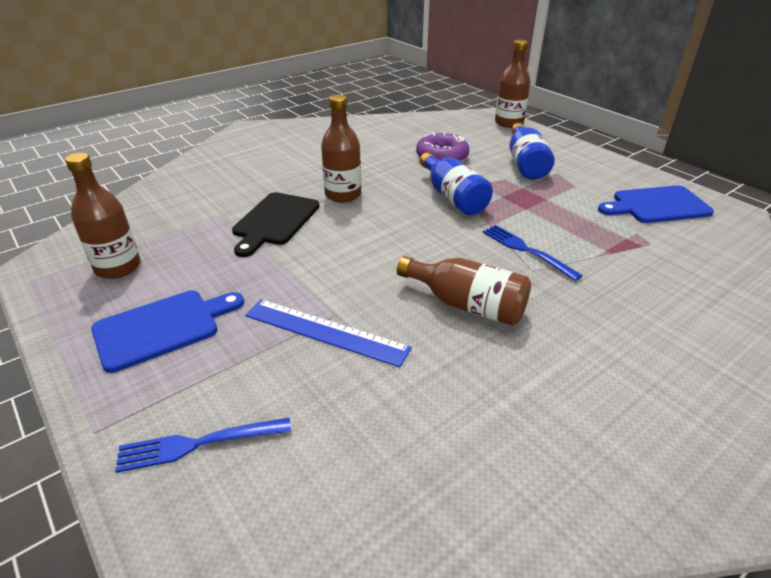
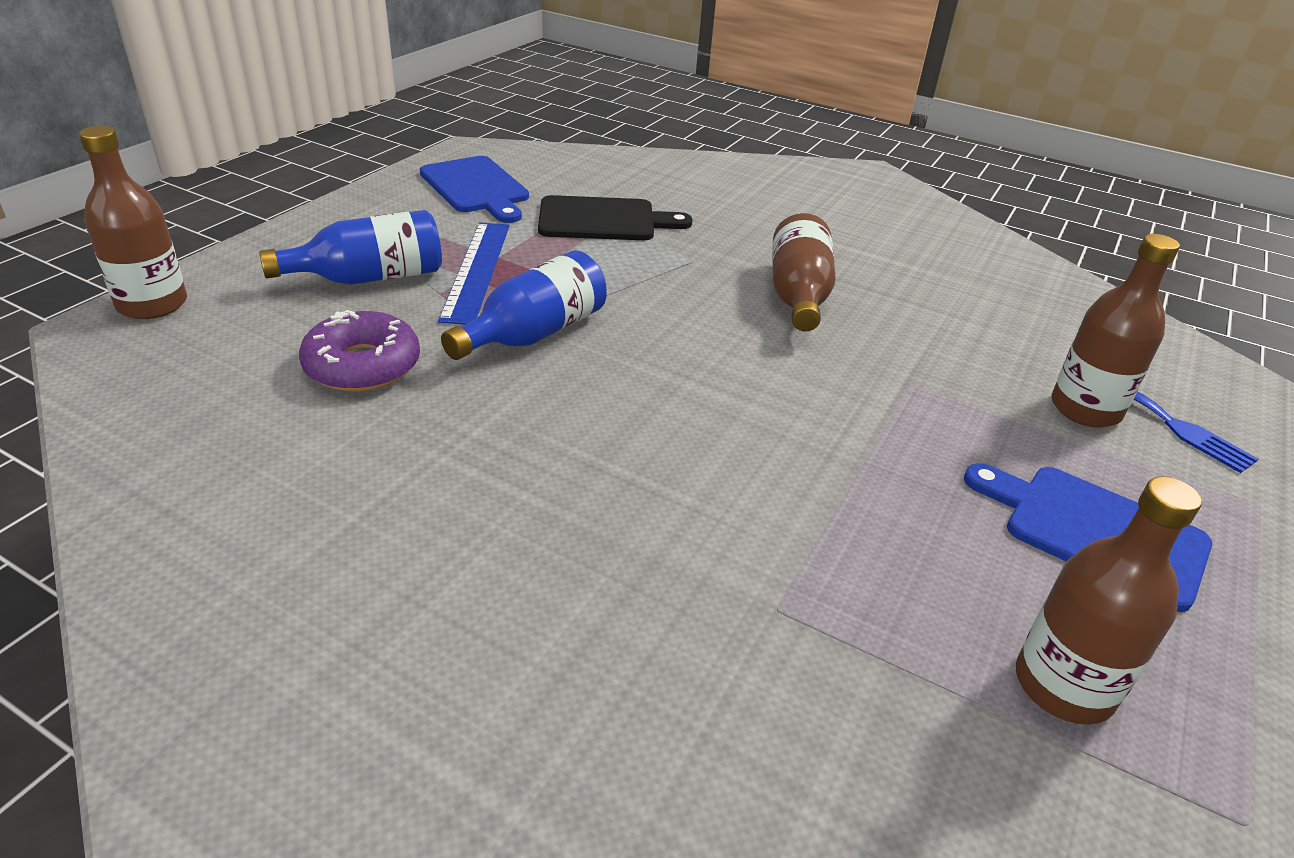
camera: 115 degrees left, 0 degrees up
(274, 221) = (746, 519): black cutting board -> black cutting board (603, 220)
(325, 331) = (941, 383): blue ruler -> blue ruler (476, 270)
(343, 195) = (591, 457): brown bottle -> brown bottle (1085, 409)
(526, 250) = (652, 266): blue fork -> none

